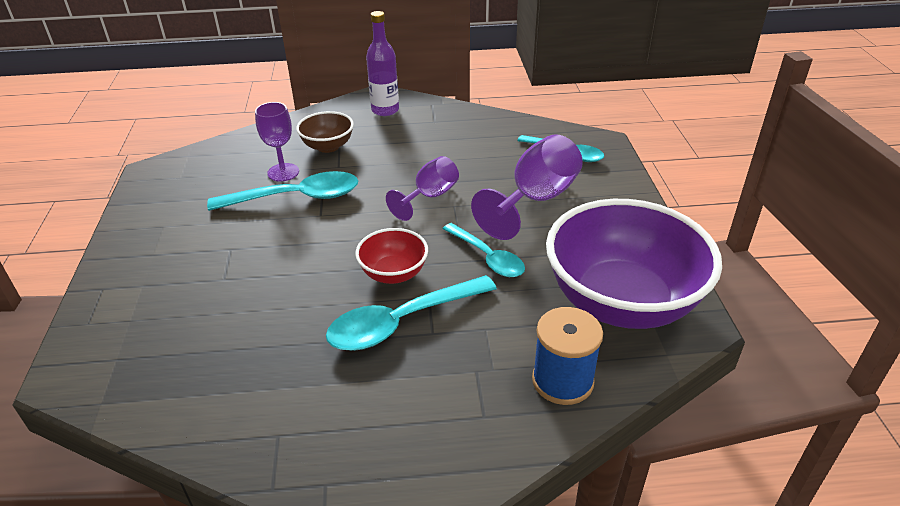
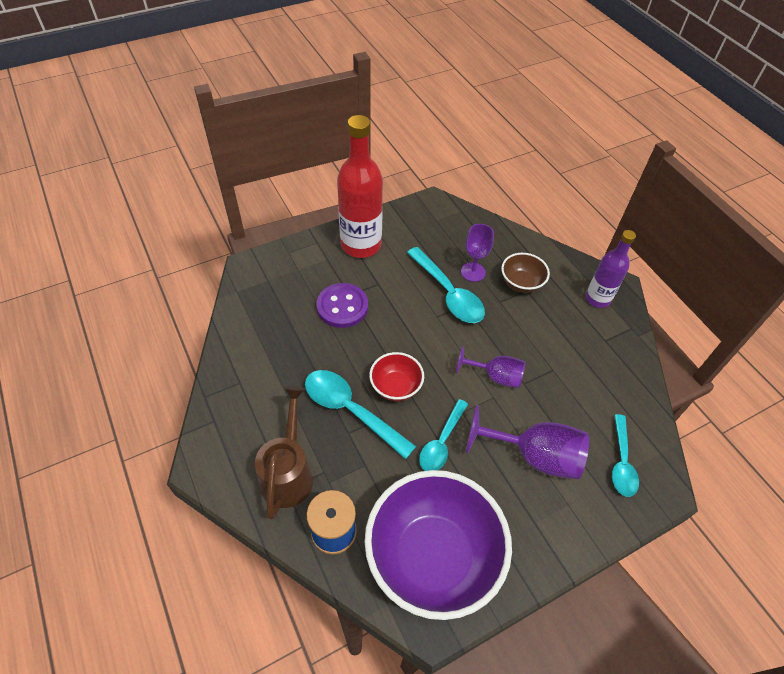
camera: 65 degrees right, 15 degrees up
(152, 247) = (361, 245): none -> red bottle
(237, 290) = (342, 307): none -> purple button
(460, 409) = (288, 473): none -> brown watering can

